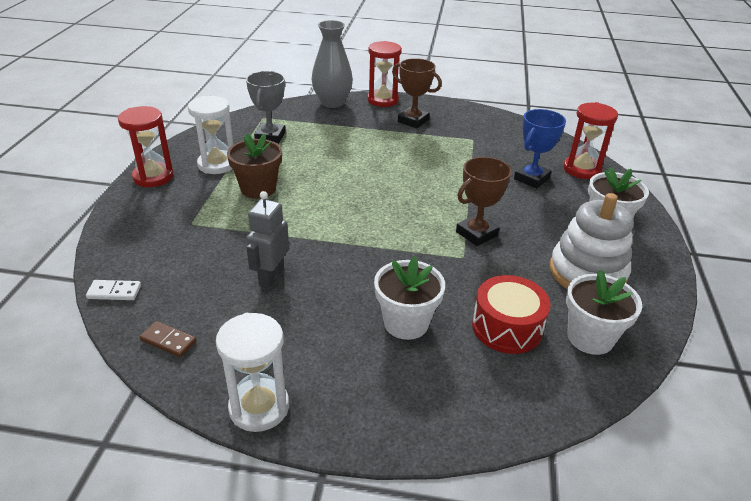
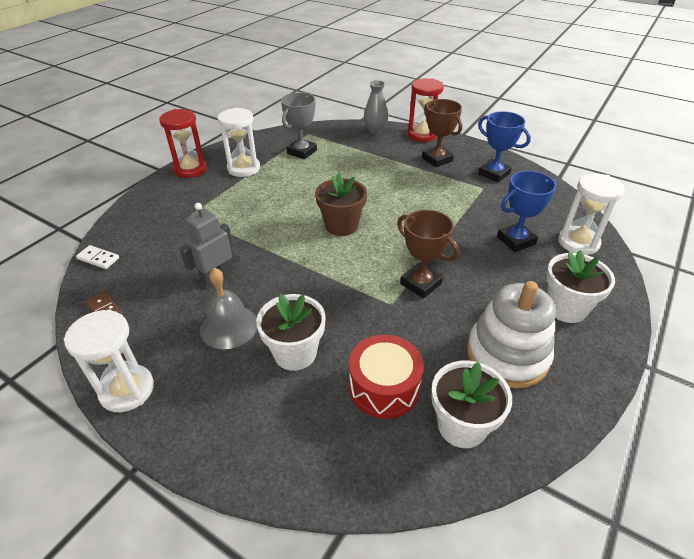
camera: 25 degrees right, 5 degrees up
(258, 189) = (260, 196): brown flower pot -> brown flower pot (341, 225)
(321, 318) = (229, 326): none -> grey bell
(332, 103) = (375, 130): grey vase -> grey vase, size x0.66
(474, 125) = (494, 174): none -> blue trophy
(476, 233) = (420, 283): brown trophy -> brown trophy turned 60 degrees clockwise
(581, 169) = (578, 242): red hourglass -> white hourglass

